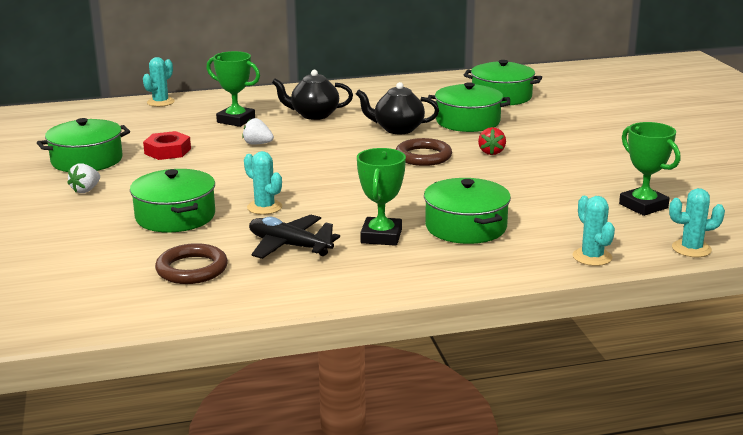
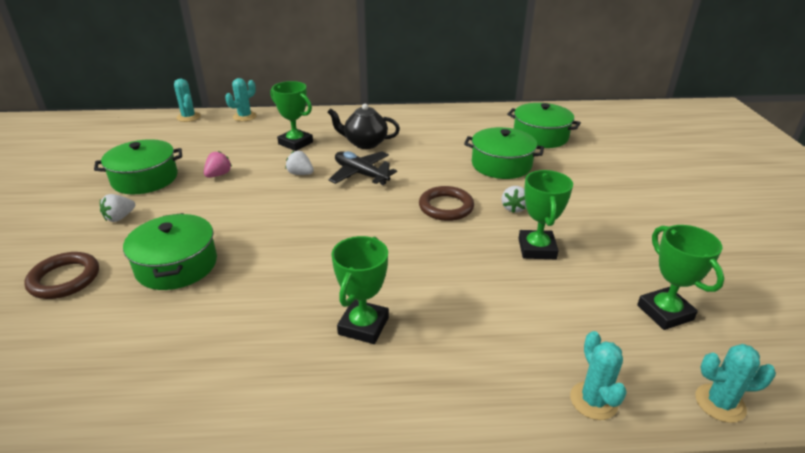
camera: 10 degrees right, 10 degrees up
(167, 151) = (218, 175): red nut -> pink strawberry
(192, 269) = (146, 353): brown ring -> brown ring (64, 279)
(264, 207) = (266, 262): turquoise cactus -> turquoise cactus (188, 117)
(289, 246) = (263, 328): black plane -> black plane (361, 174)
(397, 129) = (433, 168): black teapot -> none
(466, 227) = (459, 322): green pot -> none
(491, 152) = (514, 208): red strawberry -> white strawberry
(521, 177) = (537, 249): none -> green trophy

